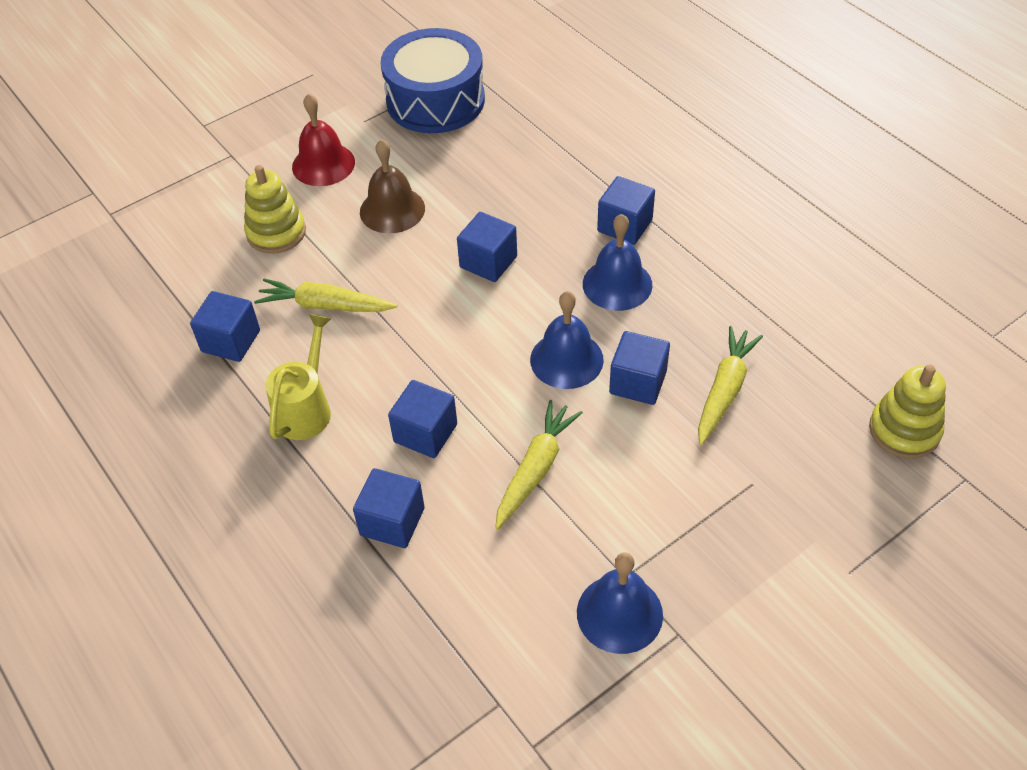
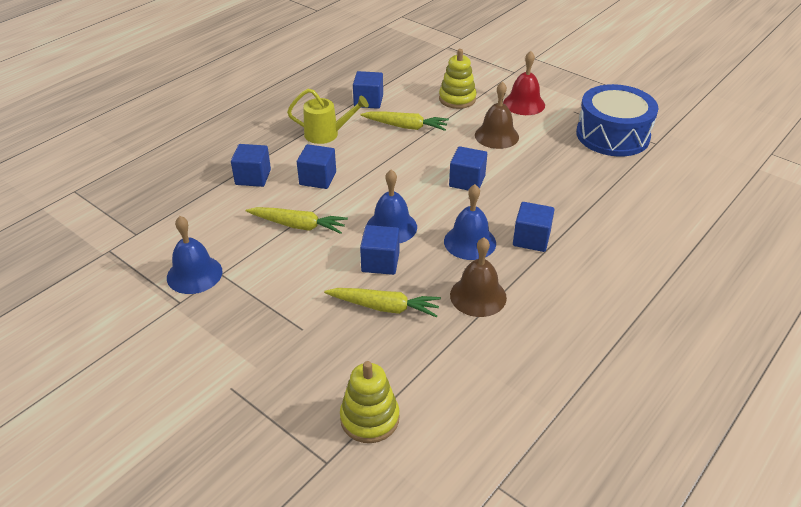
camera: 75 degrees right, 10 degrees down
(326, 306) = (405, 126): yellow carrot -> yellow carrot turned 105 degrees clockwise
(718, 296) = (478, 296): none -> brown bell

